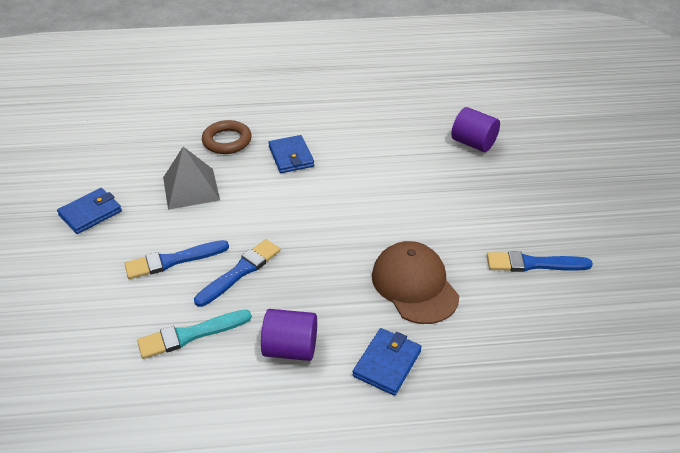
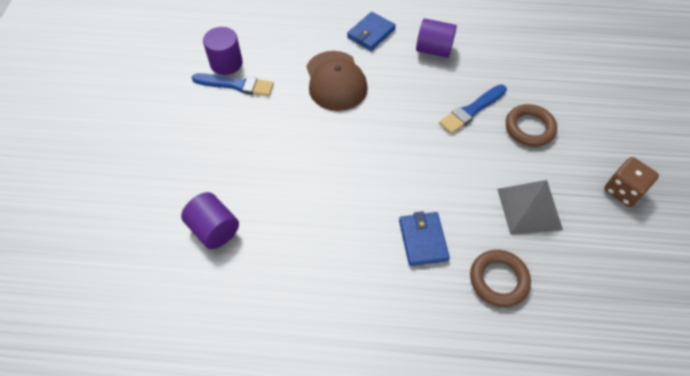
camera: 170 degrees left, 15 degrees up
(90, 213) = (623, 190): blue wallet -> brown dice
(173, 260) = (529, 128): blue brush -> brown ring
(191, 334) = (504, 67): turquoise brush -> none
(564, 289) = (226, 63): none -> purple cylinder

